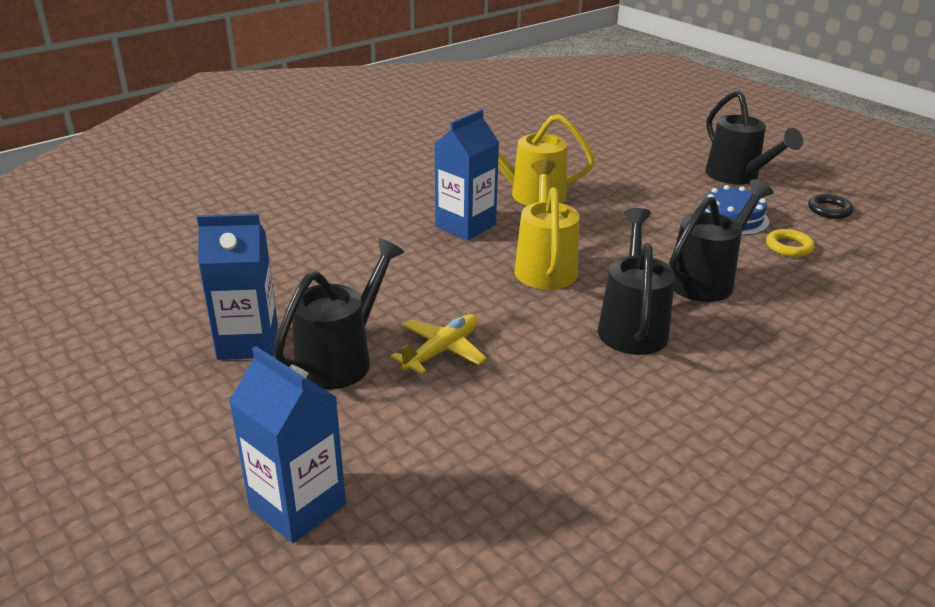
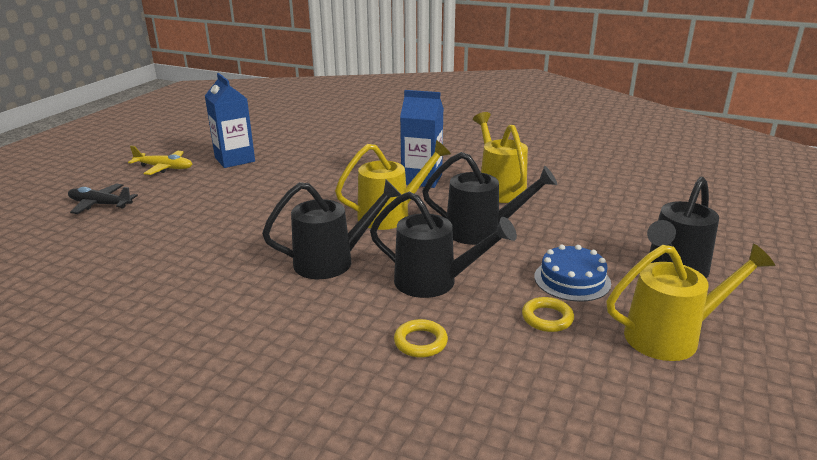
camera: 65 degrees right, 5 degrees down
(297, 506) = (100, 204): blue carton -> black plane
(341, 359) = (232, 183): black watering can -> black watering can (482, 232)
(442, 351) = (257, 206): yellow plane -> yellow plane (164, 168)
(808, 313) = (420, 342): none -> yellow ring
(829, 210) = (672, 336): black ring -> yellow watering can

